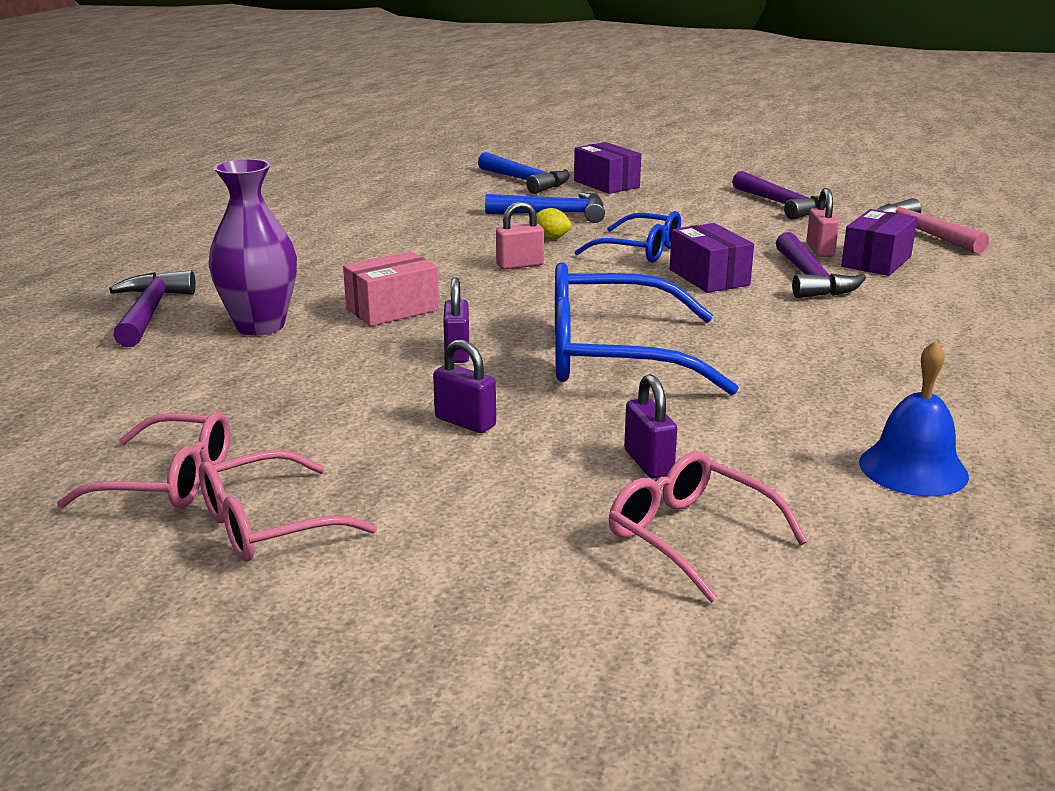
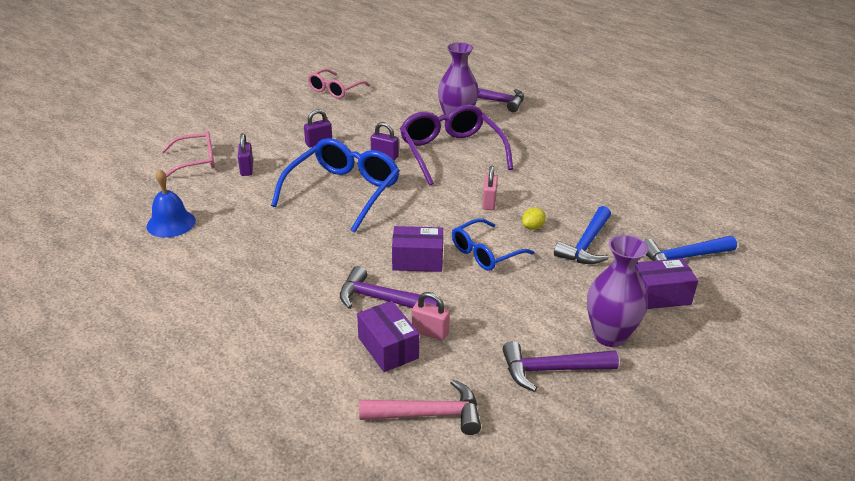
camera: 115 degrees right, 10 degrees up
(268, 525) = (290, 100): pink glasses -> none
(392, 309) = (451, 152): pink box -> purple glasses
(648, 463) = (246, 169): purple padlock -> purple padlock turned 75 degrees clockwise
(699, 193) = (609, 336): none -> purple vase

